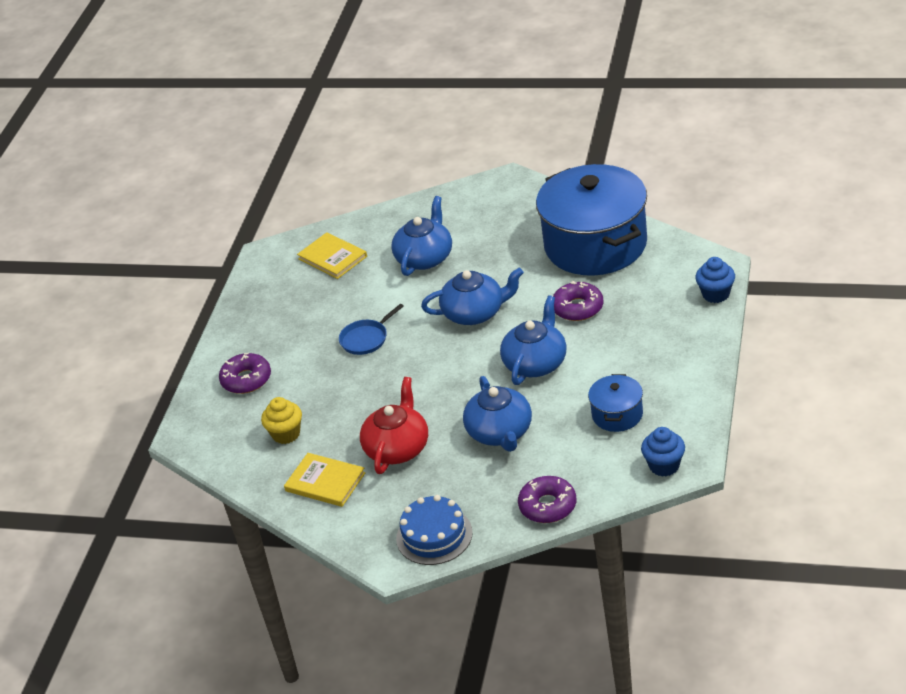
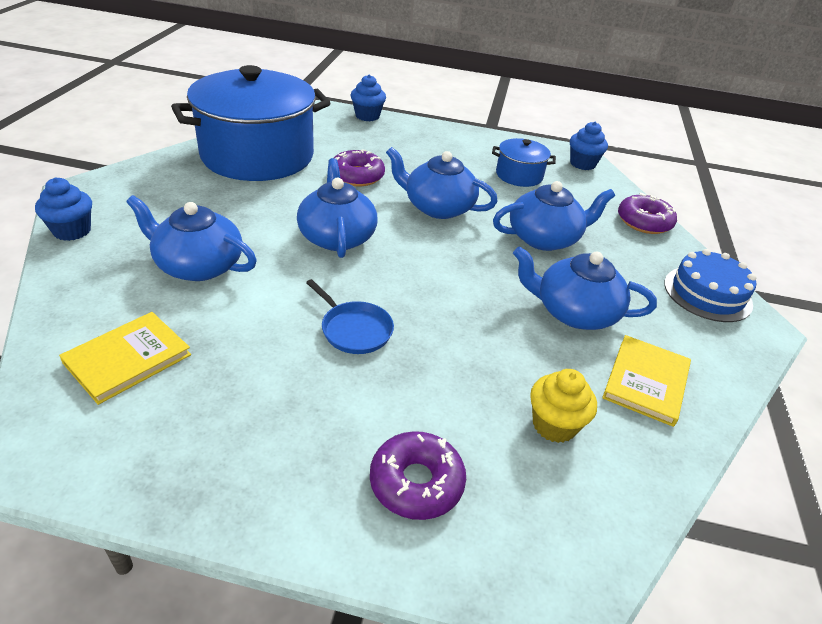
camera: 100 degrees left, 0 degrees up
(397, 448) = (574, 312): red teapot -> blue teapot
(455, 195) = (72, 231): none -> blue cupcake

